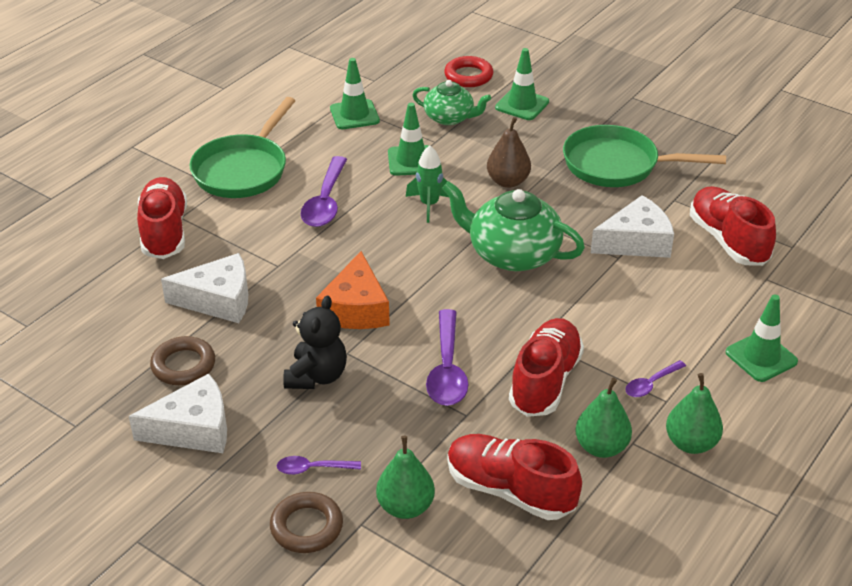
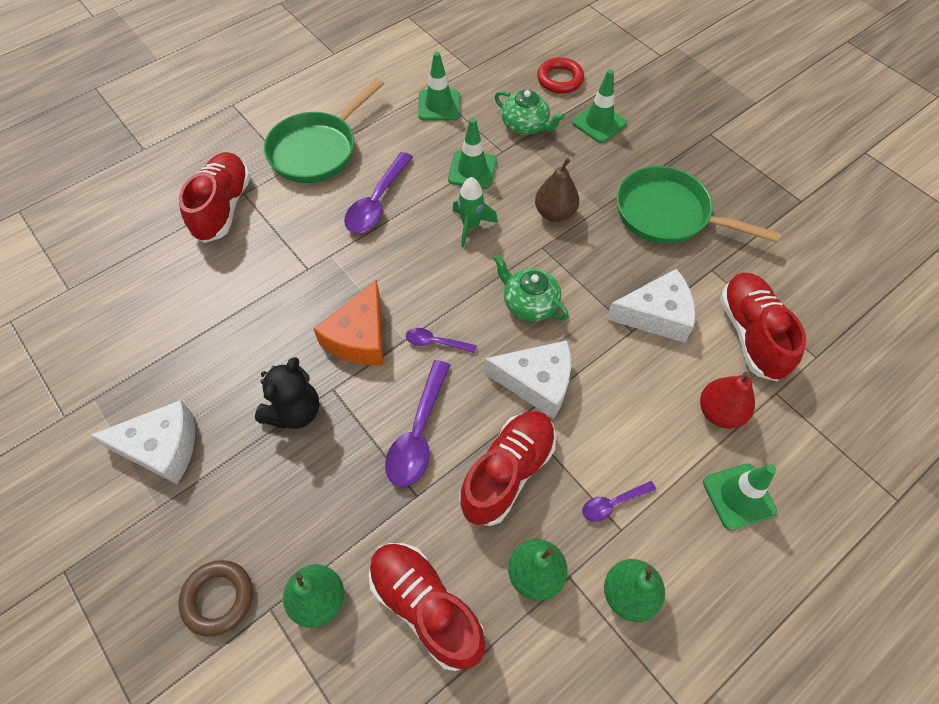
camera: 15 degrees right, 20 degrees up
(183, 365) = (181, 368): brown ring -> none
(218, 300) = (240, 298): white cheese -> white cheese (536, 382)
(313, 469) = (250, 526): purple spoon -> purple spoon (435, 342)
(512, 254) = (529, 303): green teapot -> green teapot, size x0.62
(721, 301) = (719, 412): none -> red pear

